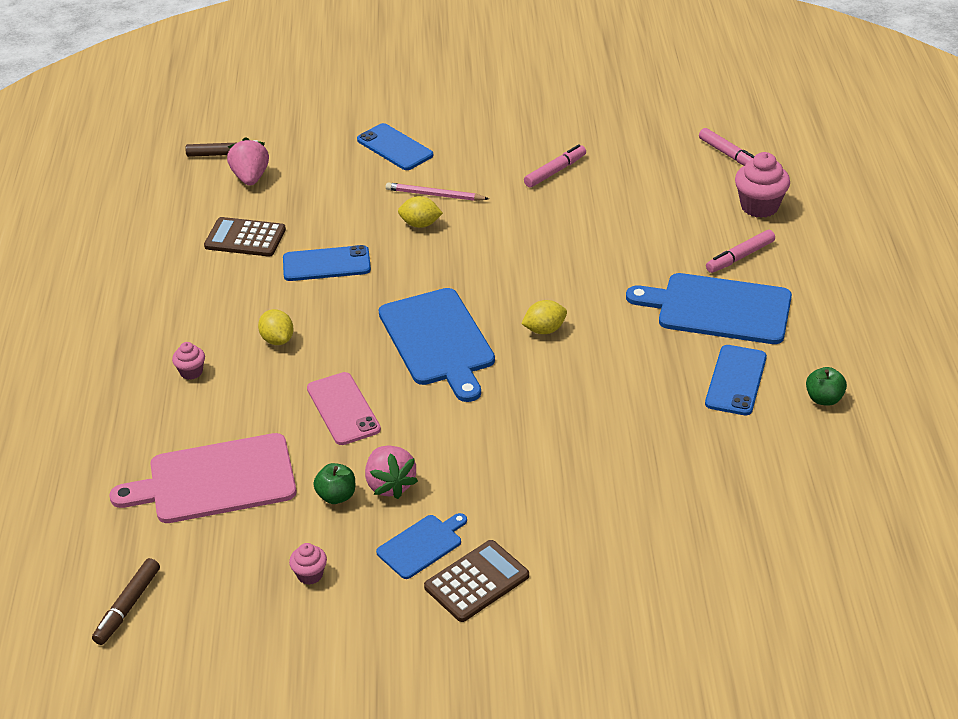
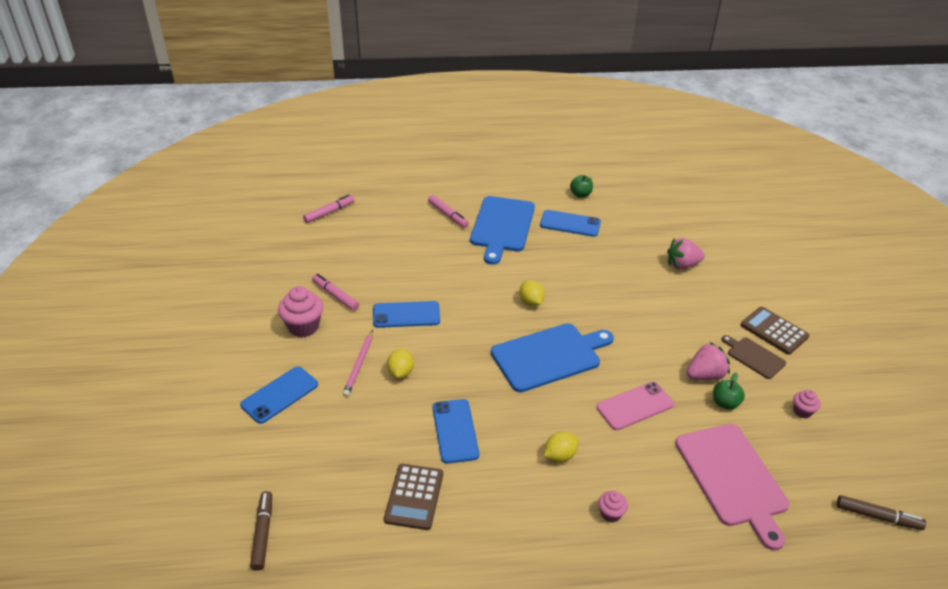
camera: 95 degrees left, 0 degrees up
(250, 178) = (311, 505): pink strawberry -> pink strawberry (682, 265)
(422, 545) = (754, 357): blue cutting board -> brown cutting board
(519, 225) = (406, 315): none -> blue phone
(759, 206) = (392, 204): pink cupcake -> pink cupcake (303, 327)

